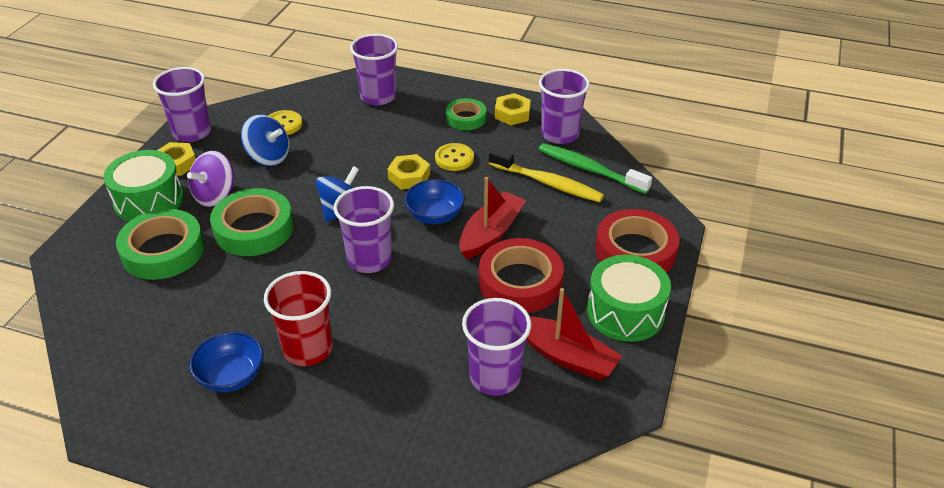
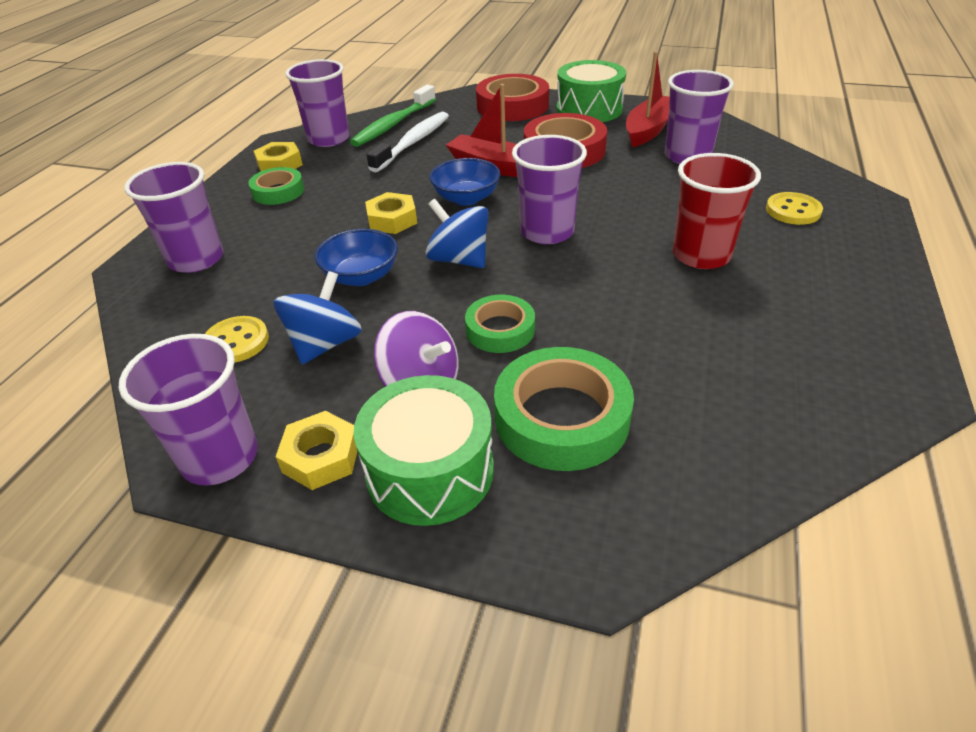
camera: 90 degrees left, 0 degrees up
(231, 376) = (768, 302): blue bowl -> blue bowl (361, 276)
(254, 229) = (500, 330): green tape -> green tape, size x0.59
(454, 158) = (360, 194): yellow button -> yellow button (793, 210)
(548, 183) = (413, 142): yellow toothbrush -> white toothbrush

